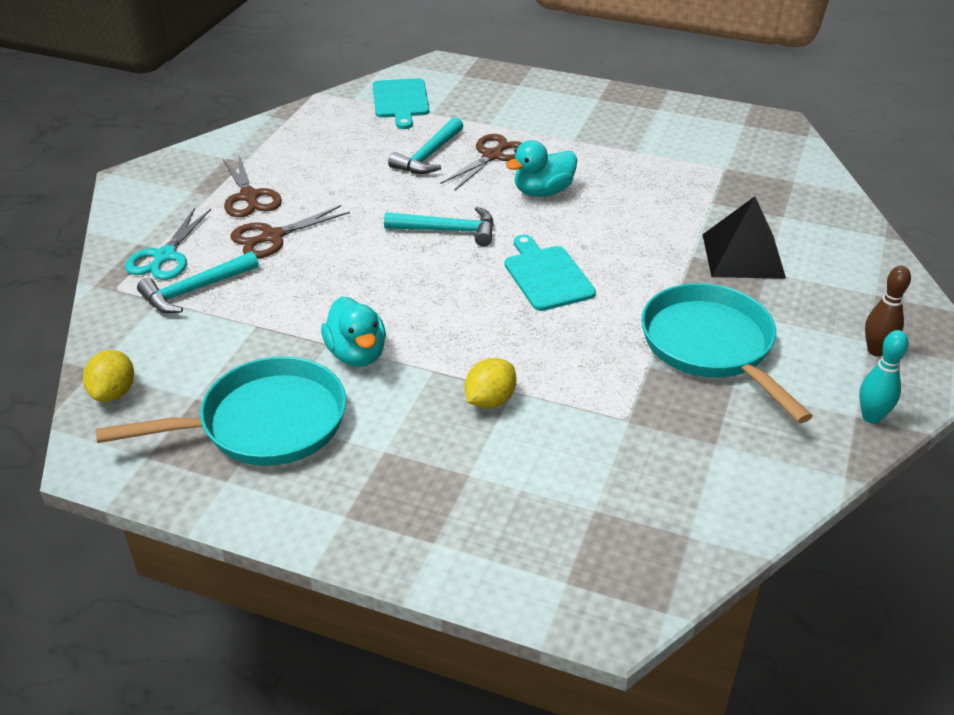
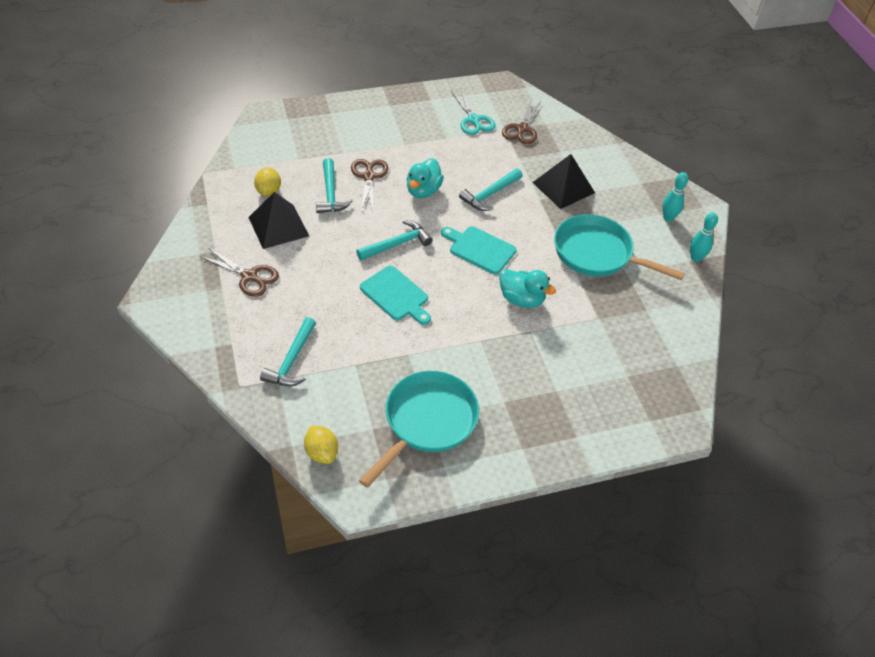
camera: 40 degrees left, 10 degrees up
(165, 256) = (244, 347): turquoise scissors -> turquoise scissors (473, 120)
(272, 237) = (297, 299): brown scissors -> brown scissors (522, 129)
(335, 164) = (278, 226): none -> black pyramid
(357, 354) = (431, 352): turquoise duck -> turquoise duck (521, 299)
(400, 101) = (268, 157): turquoise cutting board -> turquoise cutting board (396, 295)
(490, 400) = (525, 343): yellow lemon -> yellow lemon (268, 191)
(627, 226) = (490, 194): none -> turquoise hammer
(876, 350) = (668, 218): brown bowling pin -> turquoise bowling pin

